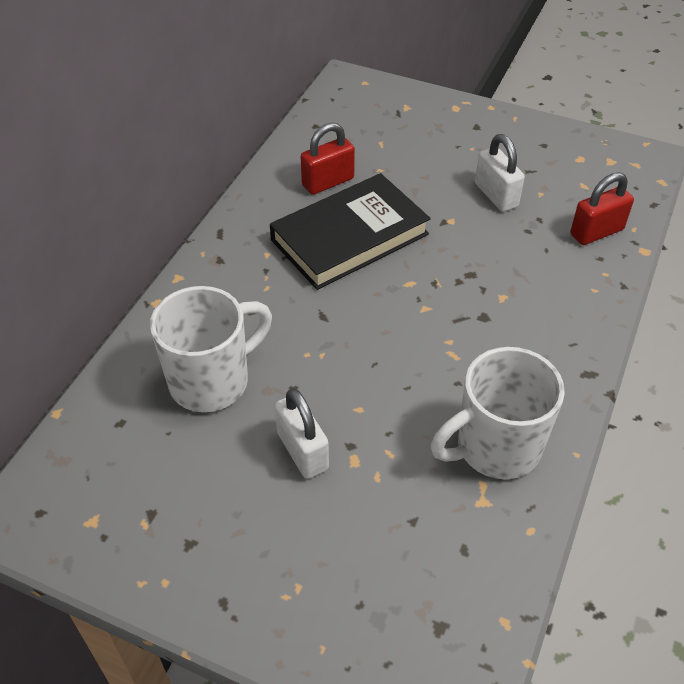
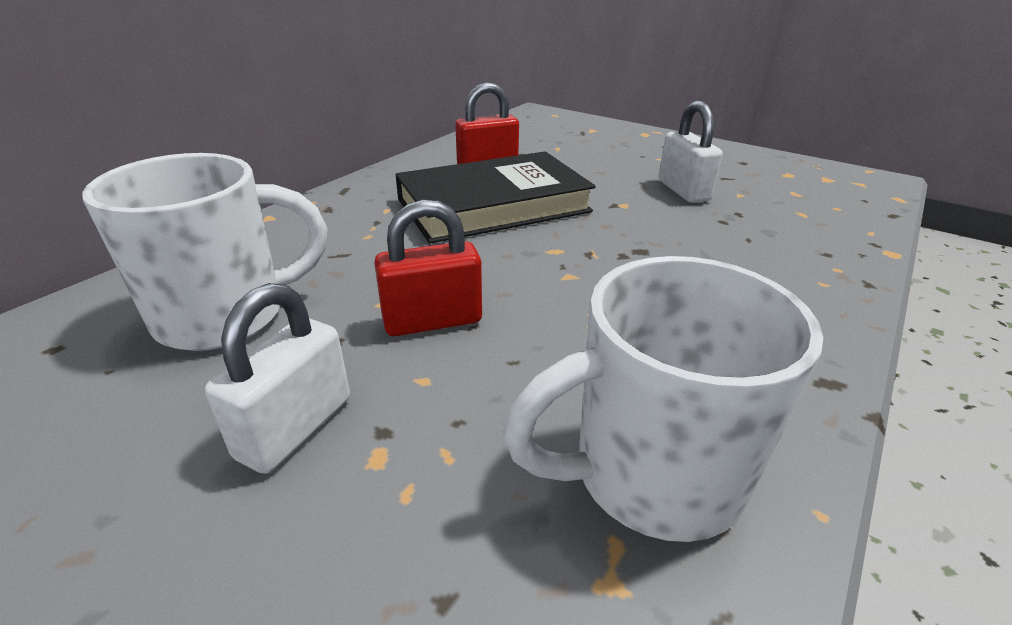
camera: 10 degrees right, 15 degrees down
(302, 451) = (295, 427): white padlock -> white padlock turned 45 degrees clockwise
(596, 232) = (818, 230): red padlock -> red padlock (432, 321)

